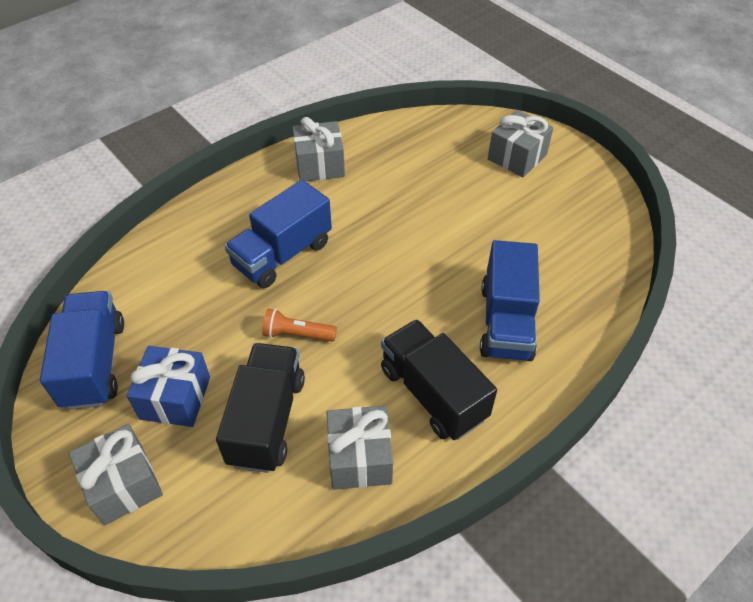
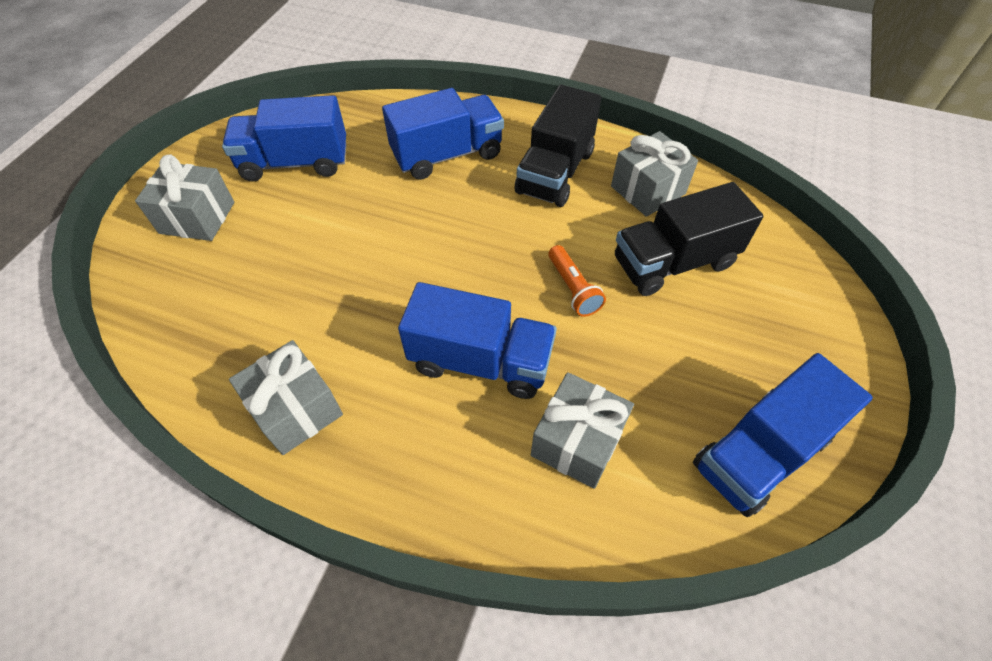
camera: 120 degrees left, 5 degrees up
(123, 484) = (821, 328): grey gift -> grey gift (577, 441)
(175, 398) = (720, 345): blue gift -> none
(552, 220) = (295, 163): none -> blue truck

